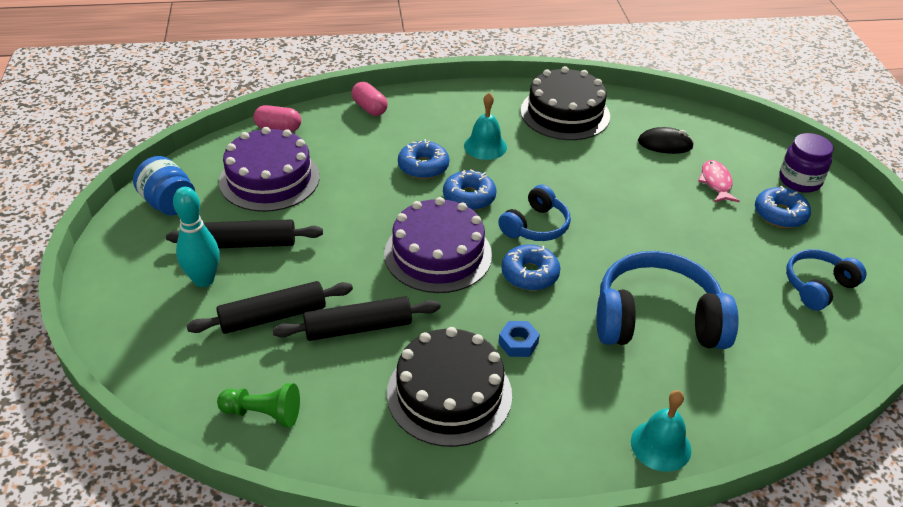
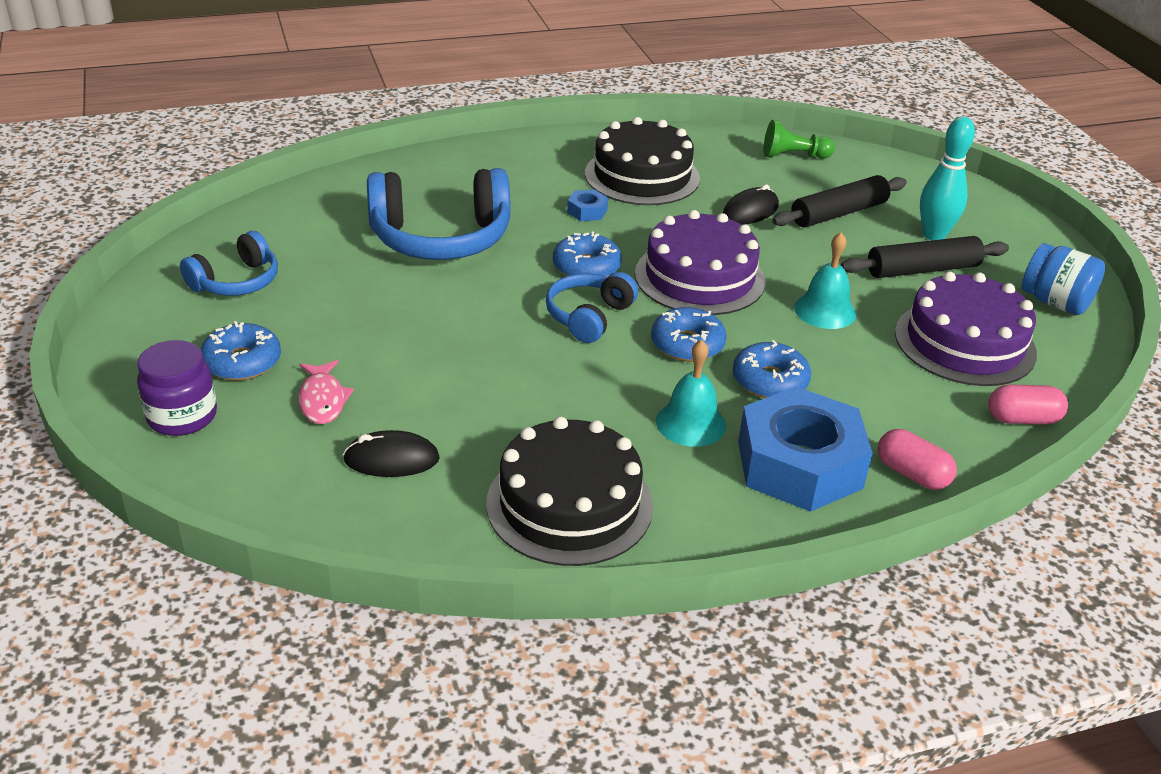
camera: 170 degrees right, 5 degrees down
(358, 327) = (750, 211): black rolling pin -> black mouse
(431, 119) = (799, 464): none -> blue nut
(660, 445) = (450, 159): turquoise bell -> turquoise bell (825, 310)

